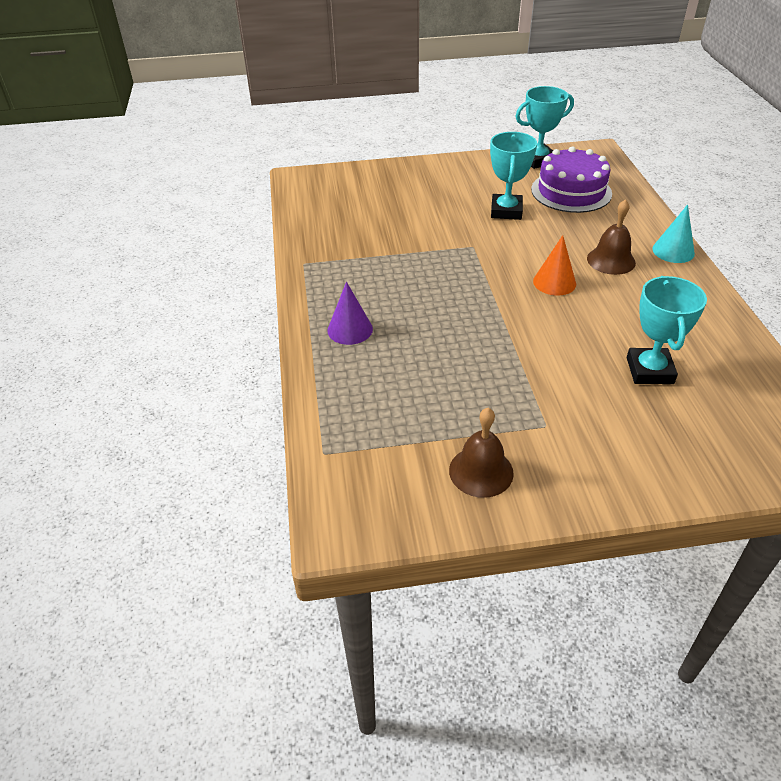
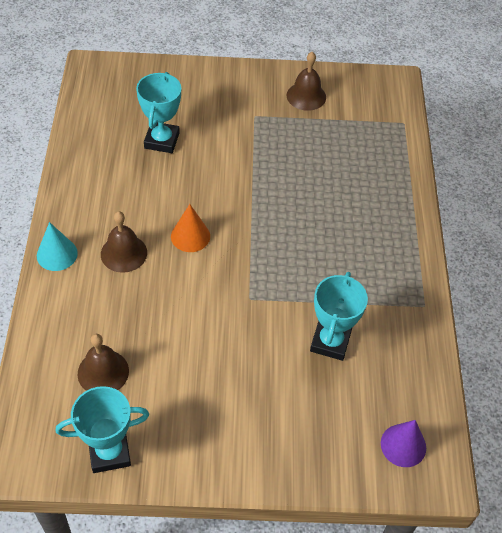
camera: 175 degrees left, 10 degrees up
(350, 329) = (382, 216): purple cone -> purple cone (403, 445)
(506, 211) = (194, 349): turquoise trophy -> turquoise trophy (330, 342)
(571, 191) = (103, 372): purple cake -> brown bell

